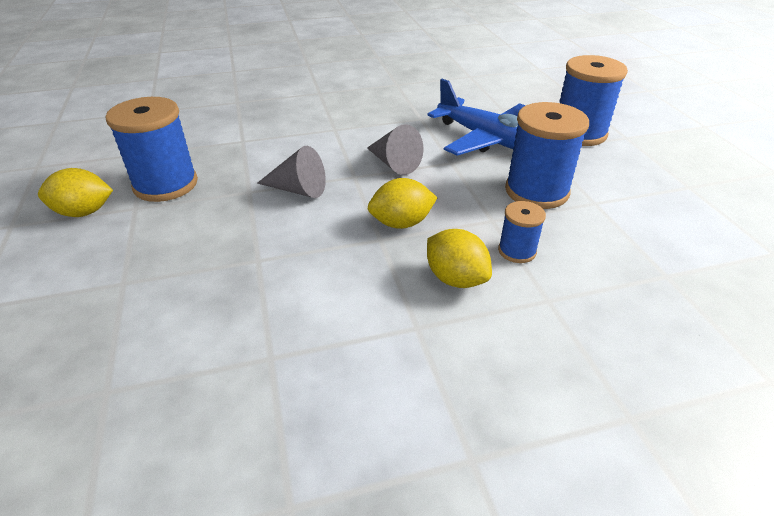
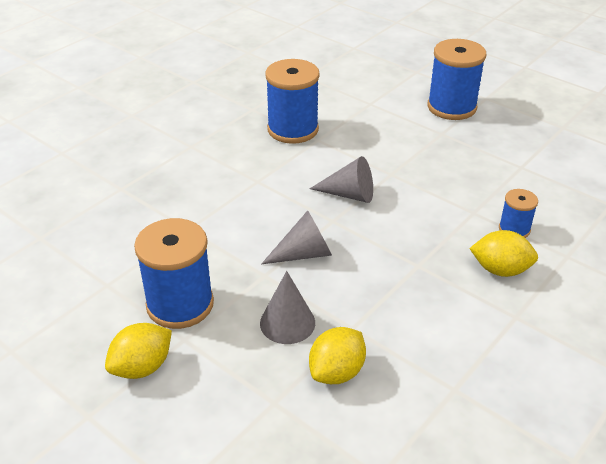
camera: 35 degrees left, 0 degrees up
(216, 231) = (287, 323): none -> grey cone
(401, 223) = (417, 245): yellow lemon -> yellow lemon (337, 372)
(486, 139) = (392, 140): blue plane -> none
(536, 191) = (476, 174): blue spool -> blue spool (293, 129)

